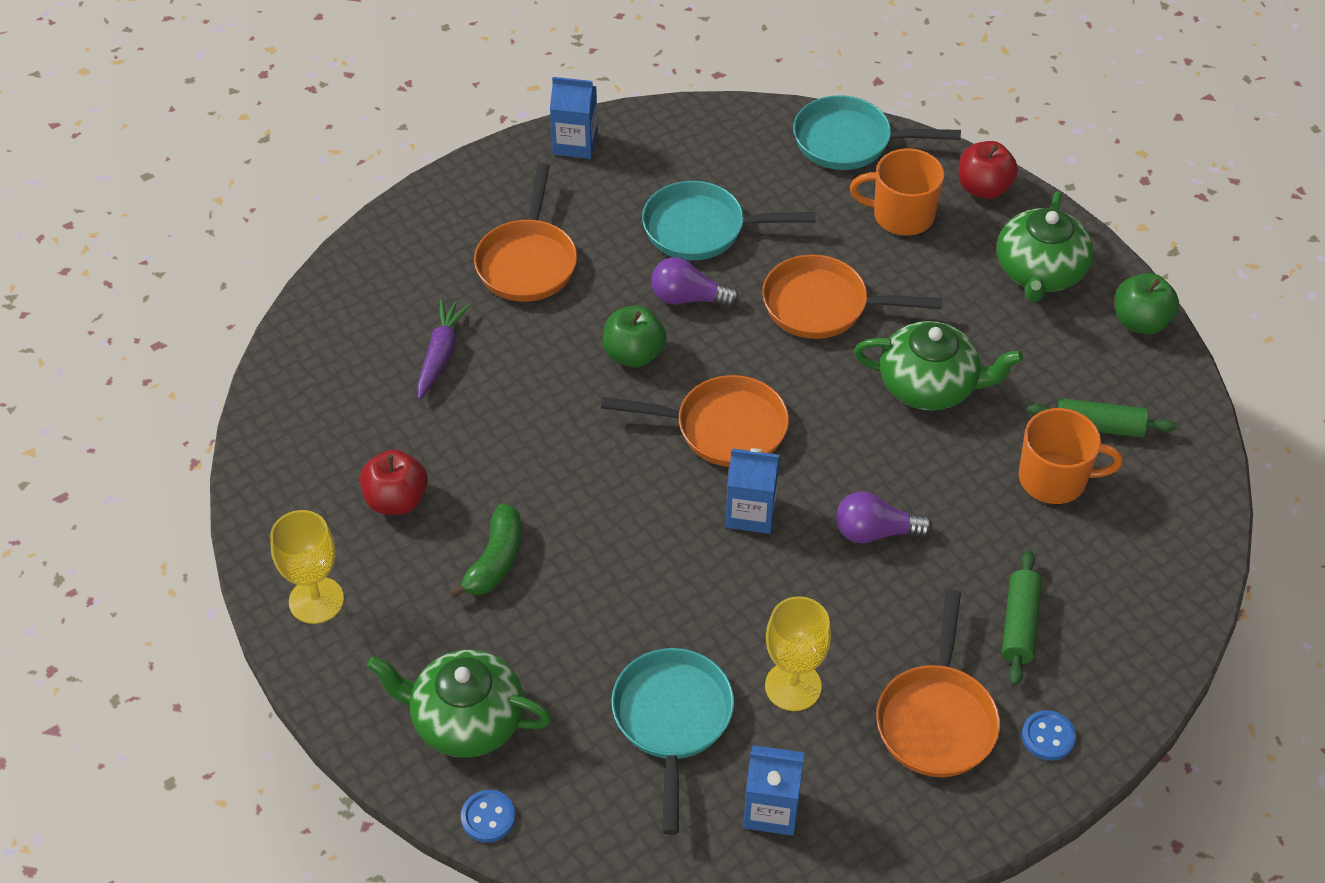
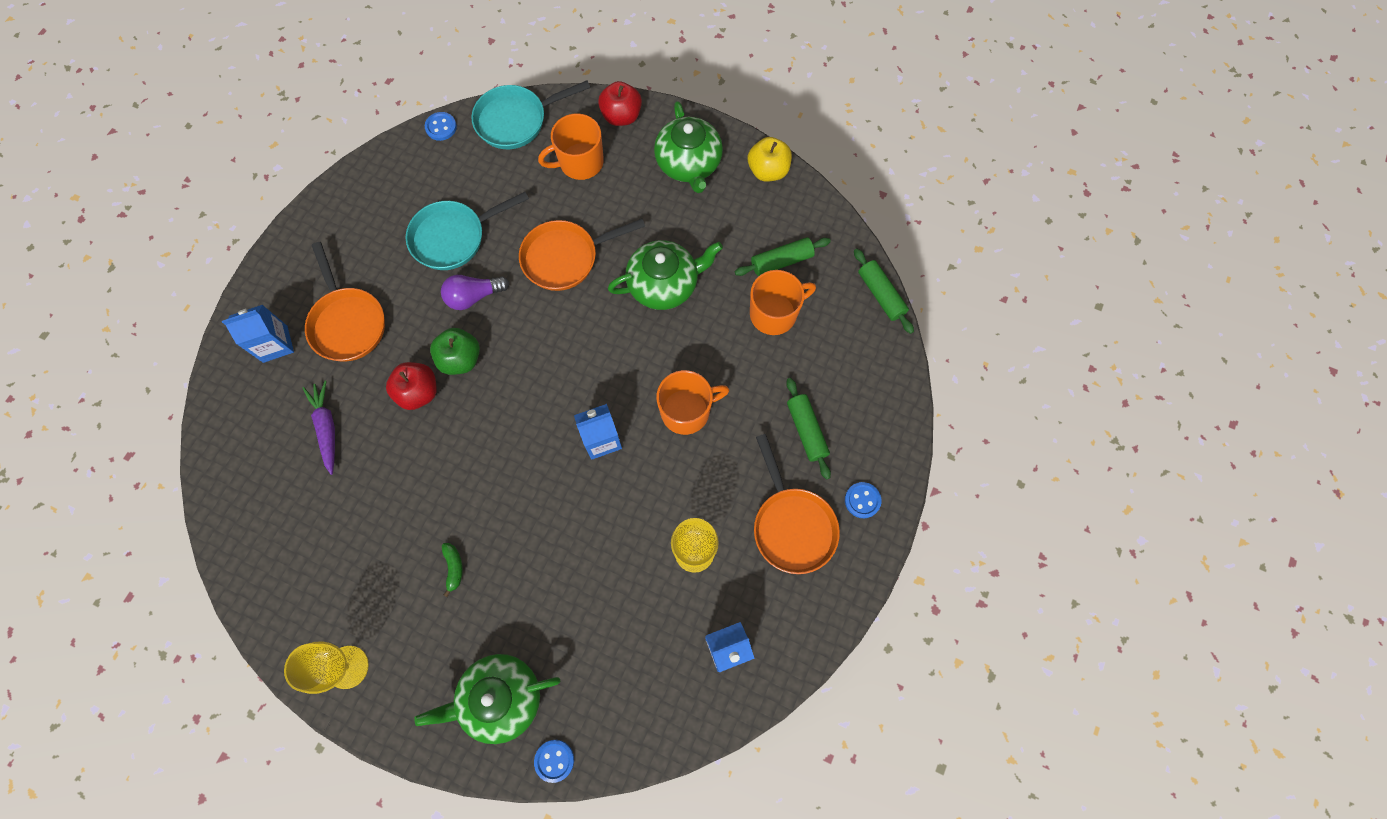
camera: 30 degrees left, 20 degrees up
(396, 500) = (360, 558): red apple -> red apple (419, 392)
(495, 560) = (454, 567): green banana -> green banana, size x0.60
(575, 143) = (329, 210): blue carton -> blue carton (275, 344)
(672, 720) = (633, 620): turquoise pan -> none
(723, 428) = (550, 385): orange pan -> none
(755, 113) = (441, 127): none -> blue button
(875, 532) = (686, 411): purple light bulb -> orange mug
(1140, 322) = (768, 171): green apple -> yellow apple
(1213, 521) = (881, 295): none -> green rolling pin

